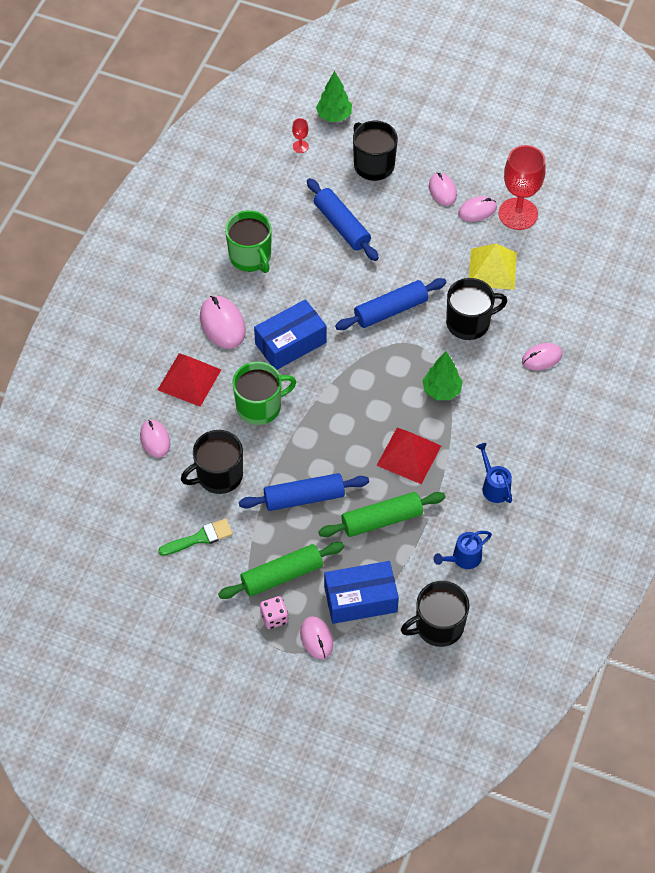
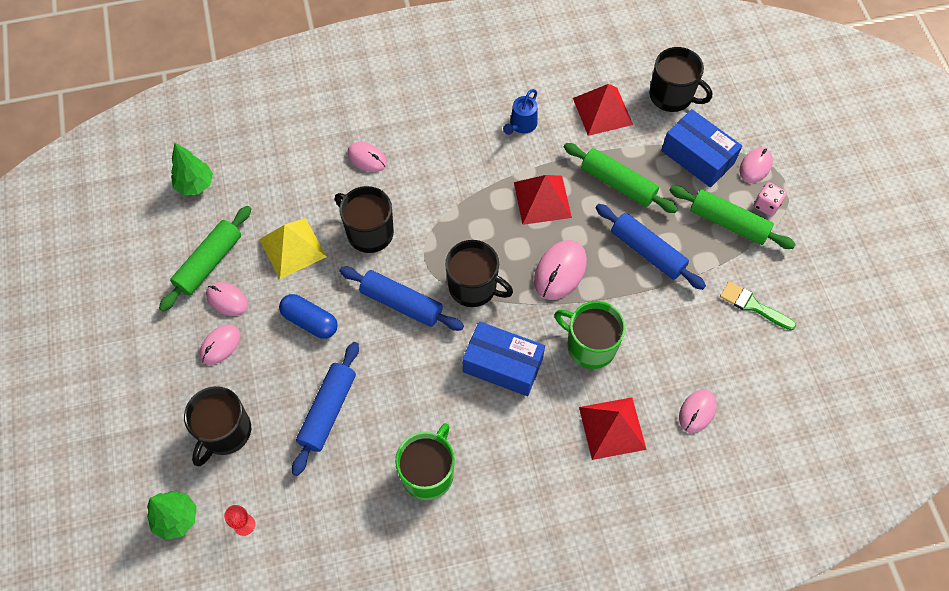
camera: 125 degrees left, 5 degrees up
(218, 475) = (685, 332): black mug -> black mug (474, 287)
(222, 324) = (528, 442): pink mouse -> pink mouse (560, 271)
(420, 249) = (310, 321): none -> blue capsule
(441, 390) = (458, 212): green tree -> green tree (195, 185)
(463, 558) = (602, 111): blue watering can -> red pyramid
(518, 214) = (209, 263): red goblet -> green rolling pin

